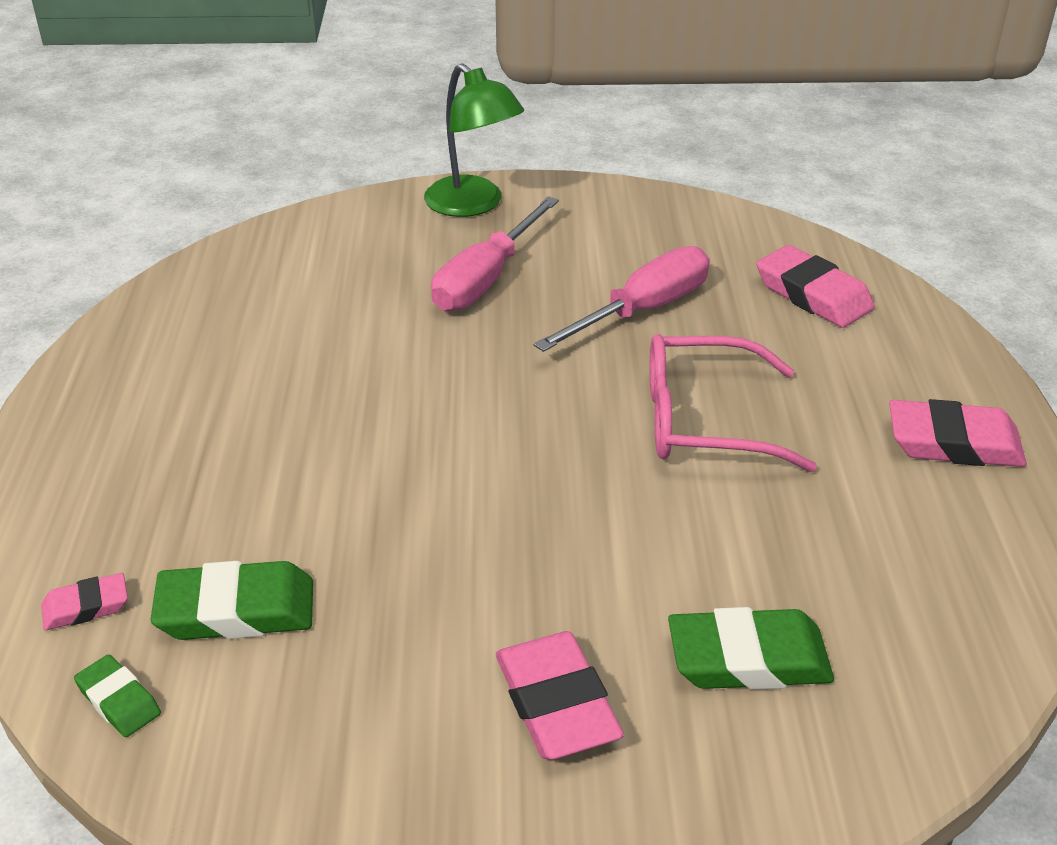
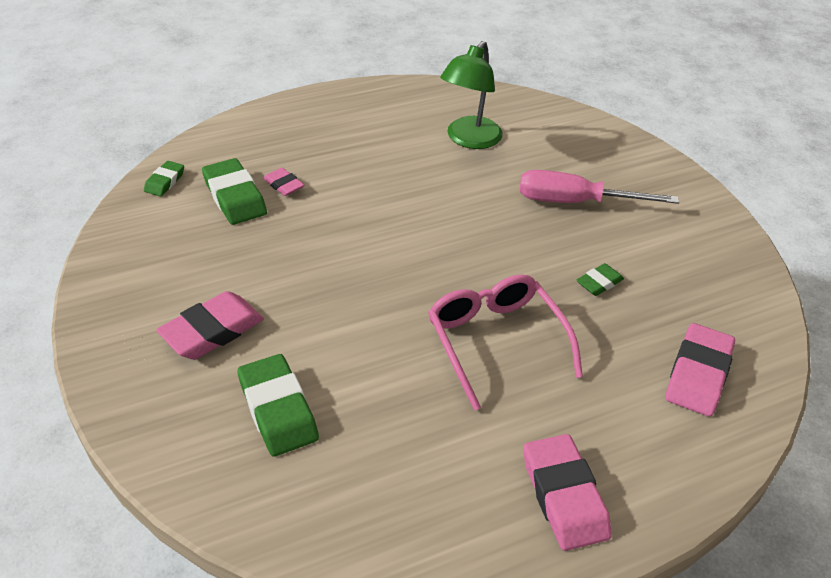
camera: 65 degrees right, 5 degrees up
(86, 607) = (218, 151): pink eraser -> pink eraser (283, 185)
(473, 205) = (654, 174): green lamp -> green lamp (469, 140)
(642, 310) = (599, 283): pink screwdriver -> green eraser

